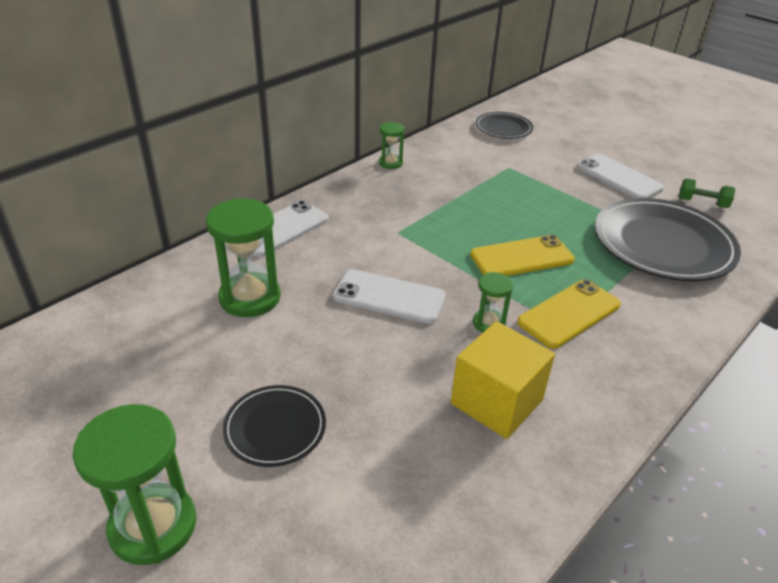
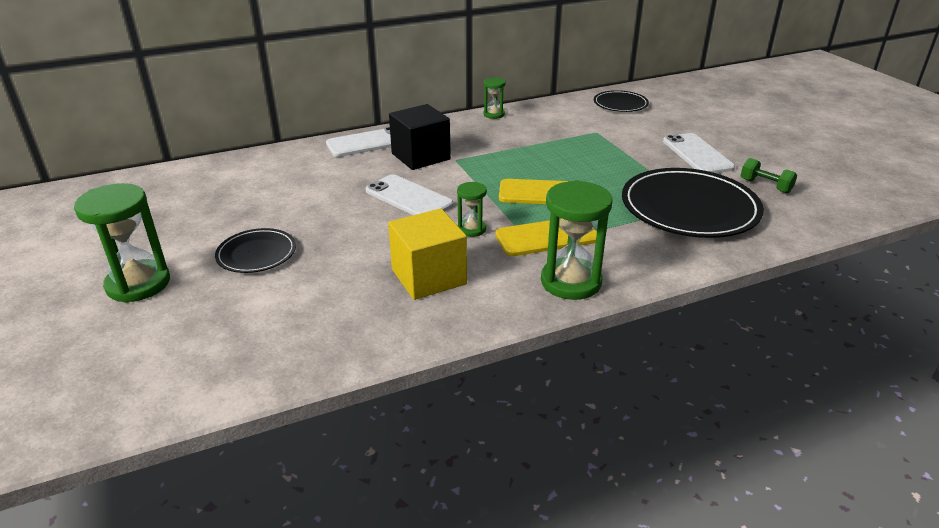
camera: 25 degrees right, 5 degrees down
(250, 297) = (307, 179): green hourglass -> green hourglass (571, 282)
(357, 236) = (421, 156): none -> black cube

